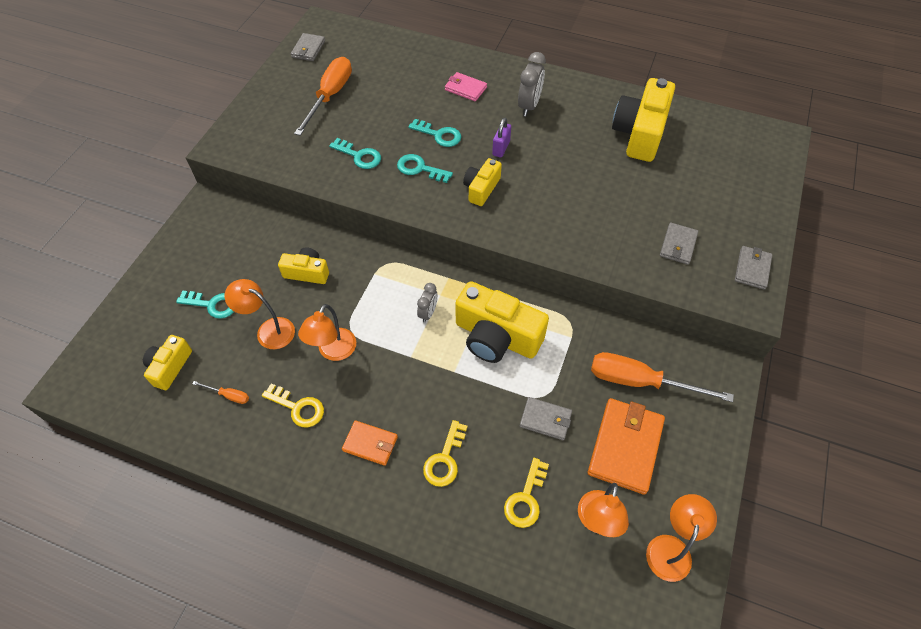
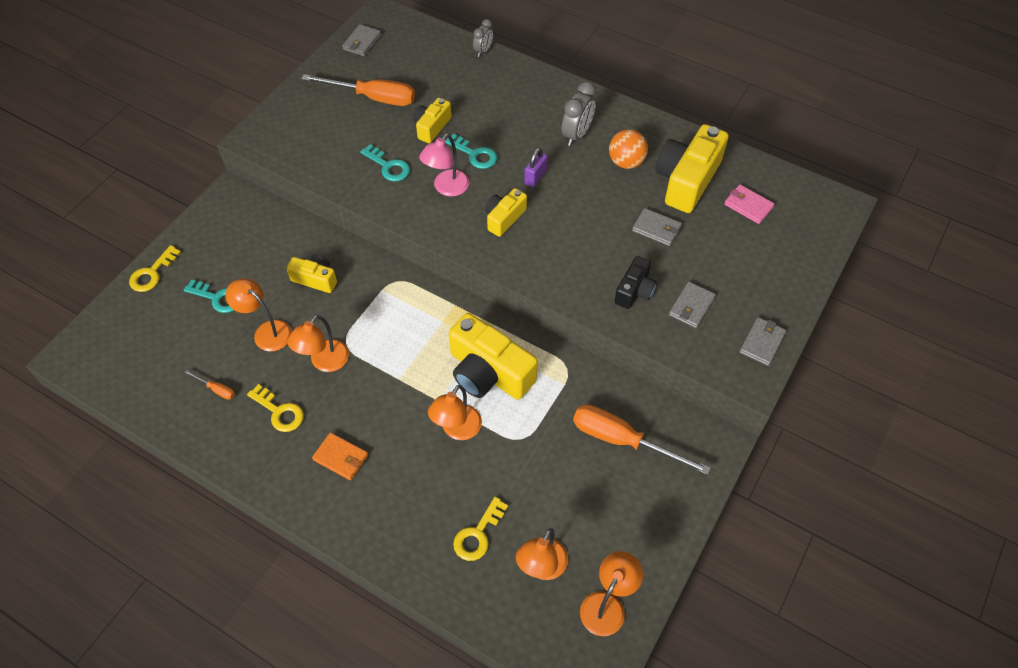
camera: 10 degrees right, 0 degrees up
(170, 367) = (166, 353): yellow camera -> yellow camera (431, 127)
(330, 96) = (373, 98): orange screwdriver -> orange screwdriver turned 75 degrees clockwise
(420, 169) = (446, 188): turquoise key -> pink lamp
(428, 313) = (426, 338): grey clock -> grey clock (483, 51)
(445, 459) = (409, 484): yellow key -> yellow key (152, 273)
(465, 88) = (515, 107): pink wallet -> pink wallet (748, 206)
(479, 397) = (457, 430): none -> orange lamp
(545, 419) = (516, 462): grey wallet -> grey wallet (656, 229)
(580, 124) = (626, 162): none -> orange ball
(621, 238) = (634, 291): none -> black camera
(625, 447) = (589, 501): orange wallet -> none

